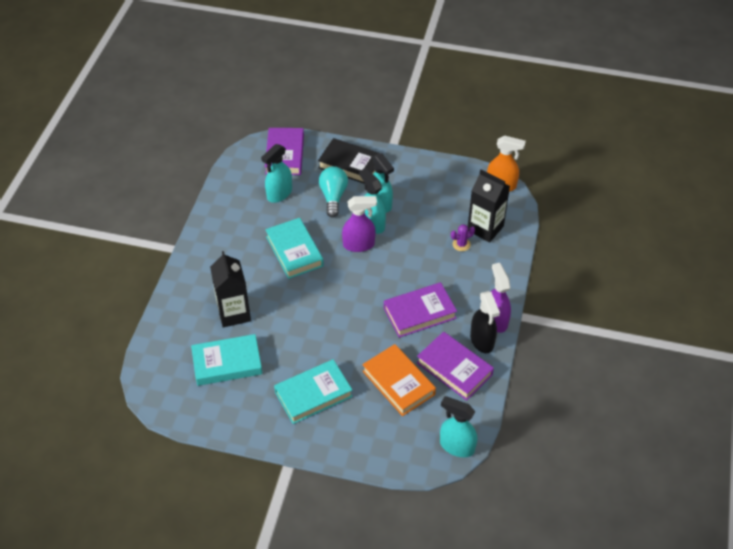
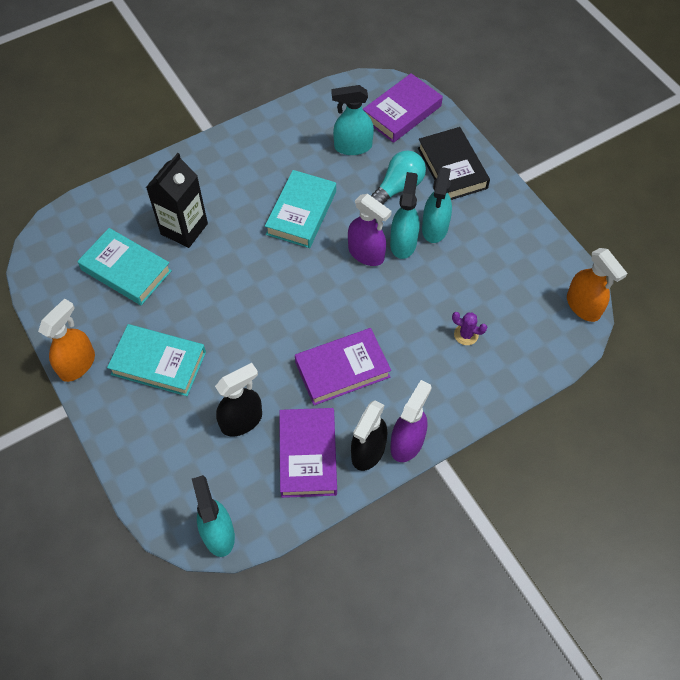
camera: 45 degrees right, 10 degrees up
(265, 435) = (77, 364): none -> orange spray bottle
(398, 383) = (242, 420): orange book -> black spray bottle
(419, 313) = (342, 369): purple book -> purple book turned 45 degrees counterclockwise
(485, 228) = (511, 338): black carton -> none

